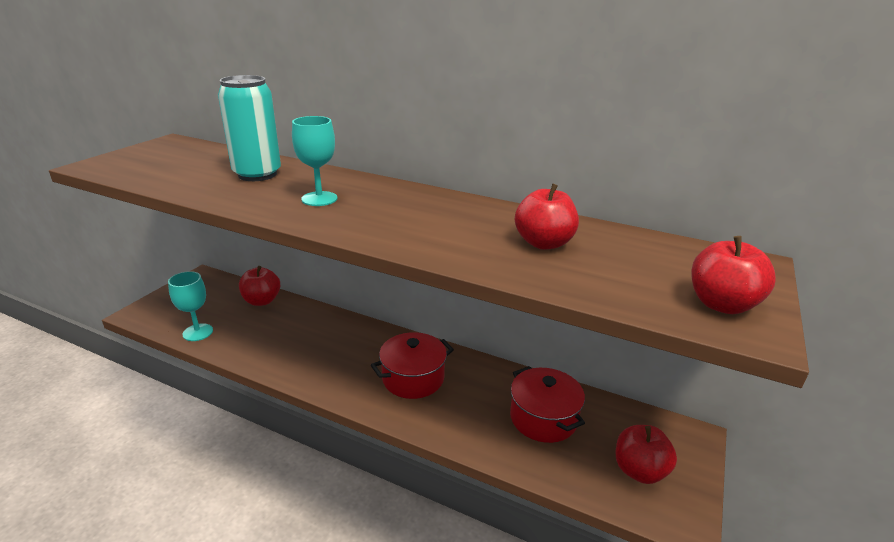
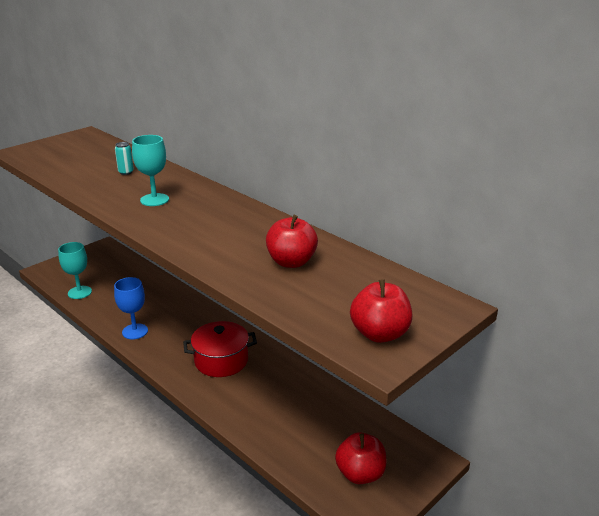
camera: 20 degrees right, 0 degrees up
(257, 174) = (126, 172): turquoise can -> turquoise can, size x0.40
(262, 301) = (138, 275): red apple -> none
(292, 365) = (135, 331): none -> blue goblet
(543, 418) = (308, 415): red pot -> none

